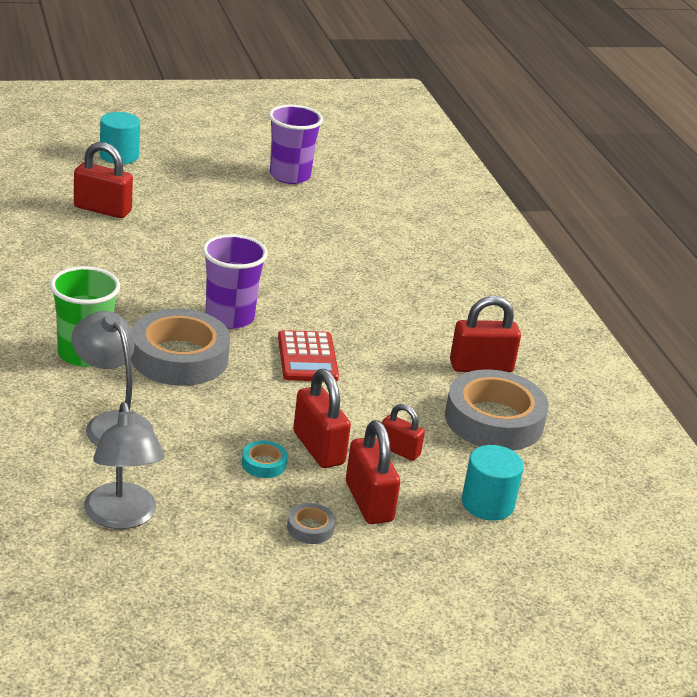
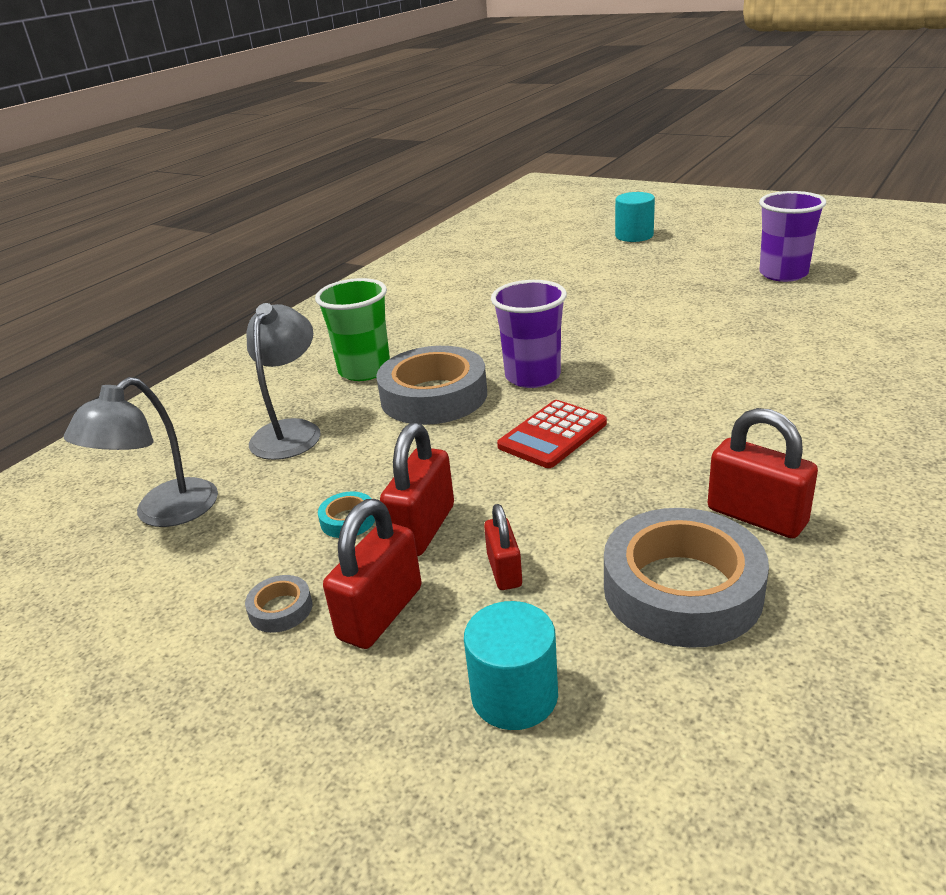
camera: 55 degrees right, 0 degrees up
(102, 209) = (557, 270): red padlock -> none

